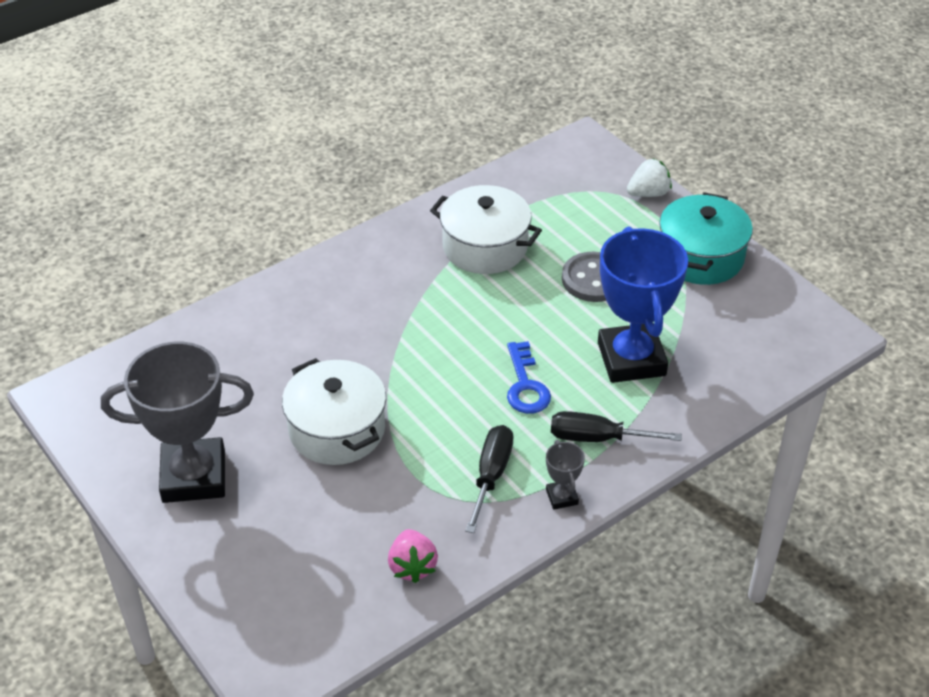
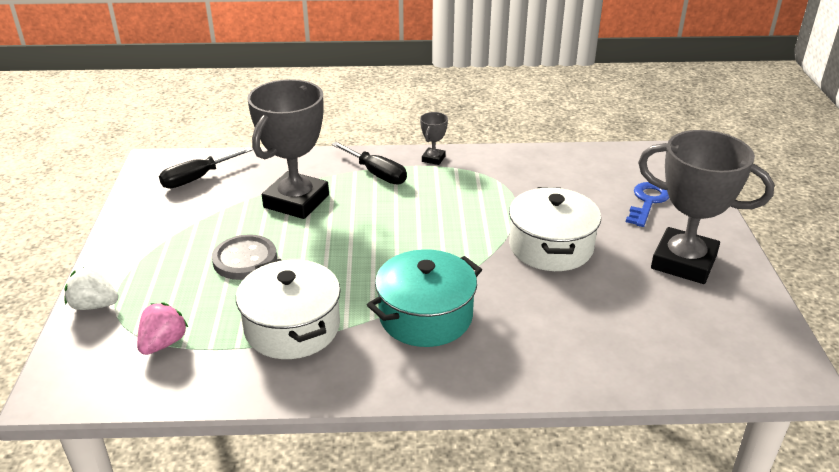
camera: 145 degrees left, 10 degrees down
(412, 566) = (556, 164): pink strawberry -> pink strawberry (163, 343)
(491, 475) = (465, 183): black screwdriver -> black screwdriver (197, 178)
(525, 385) = (386, 217): blue key -> blue key (647, 202)
(631, 359) = (296, 201): blue trophy -> grey trophy
(700, 257) = (146, 238): turquoise pot -> turquoise pot (425, 316)

